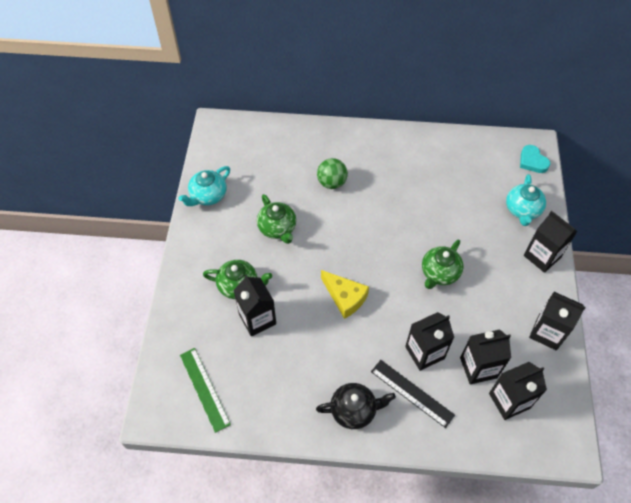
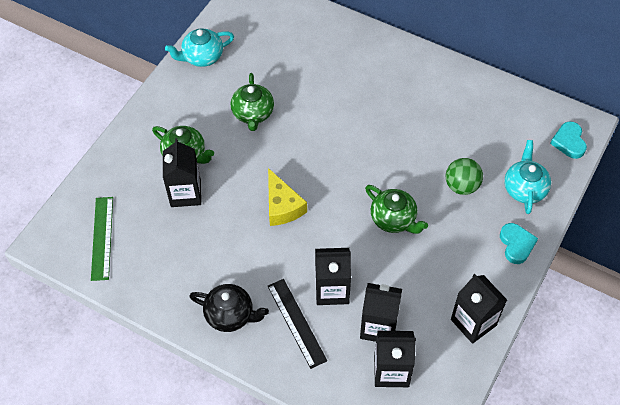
camera: 25 degrees right, 0 degrees up
(331, 183) = (334, 87): green ball -> green ball (461, 186)
(439, 273) = (393, 219): green teapot -> green teapot turned 105 degrees counterclockwise
(522, 210) = (524, 189): turquoise teapot -> turquoise teapot turned 150 degrees clockwise
(542, 256) = (516, 244): black carton -> turquoise heart

